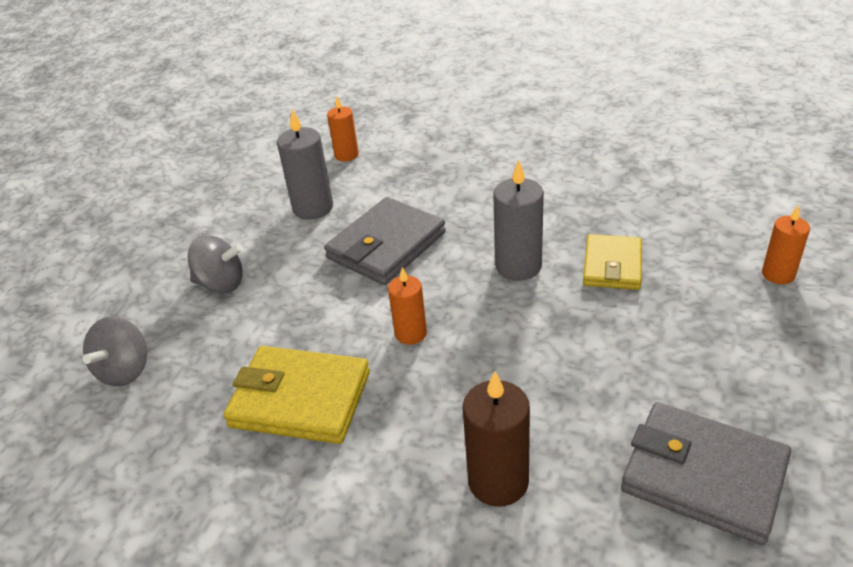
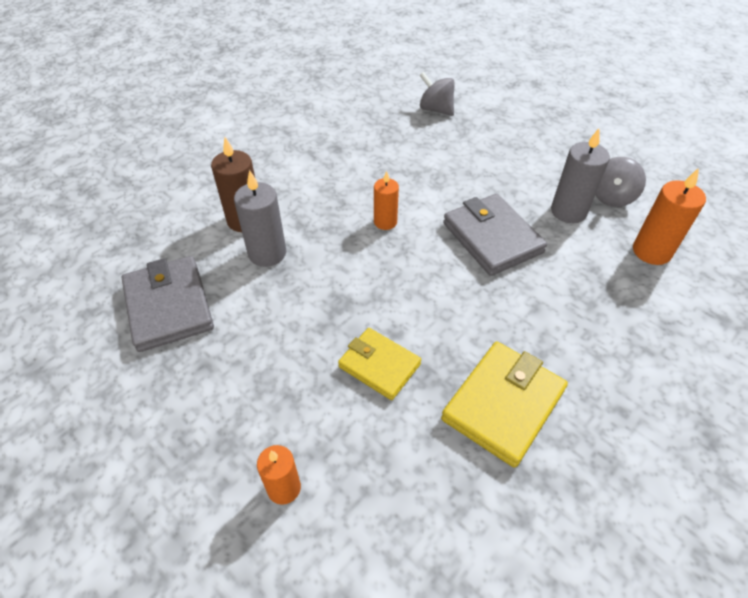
camera: 110 degrees right, 10 degrees up
(221, 284) = (494, 152): grey spinning top -> grey spinning top (611, 197)
(300, 399) = (364, 164): yellow wallet -> yellow wallet (503, 405)
(346, 155) = (651, 251): orange candle -> orange candle, size x1.54
(518, 266) = (418, 304): grey candle -> grey candle (267, 253)
(703, 476) = (169, 306): grey wallet -> grey wallet turned 75 degrees counterclockwise

